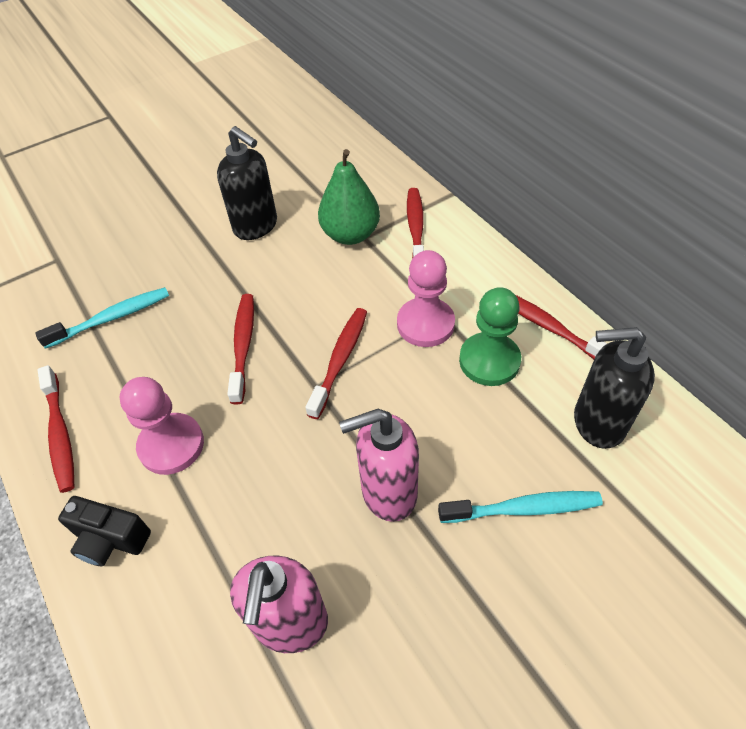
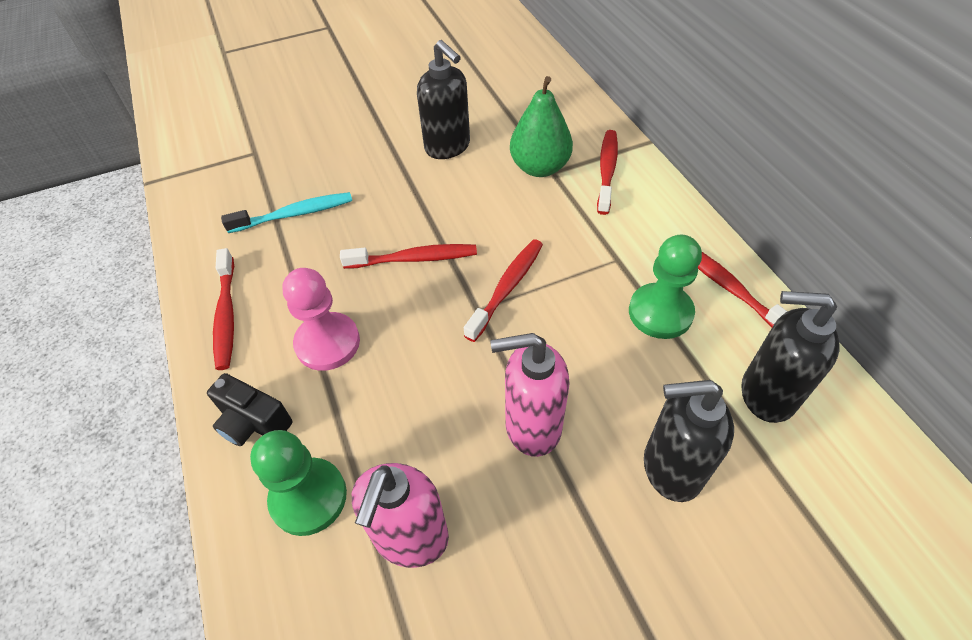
camera: 10 degrees right, 0 degrees up
(182, 604) = (308, 497): none -> green pawn
(243, 345) = (414, 259): red toothbrush -> red toothbrush turned 75 degrees clockwise
(425, 324) = (600, 266): pink pawn -> none
(524, 508) = (671, 468): turquoise toothbrush -> black soap dispenser

